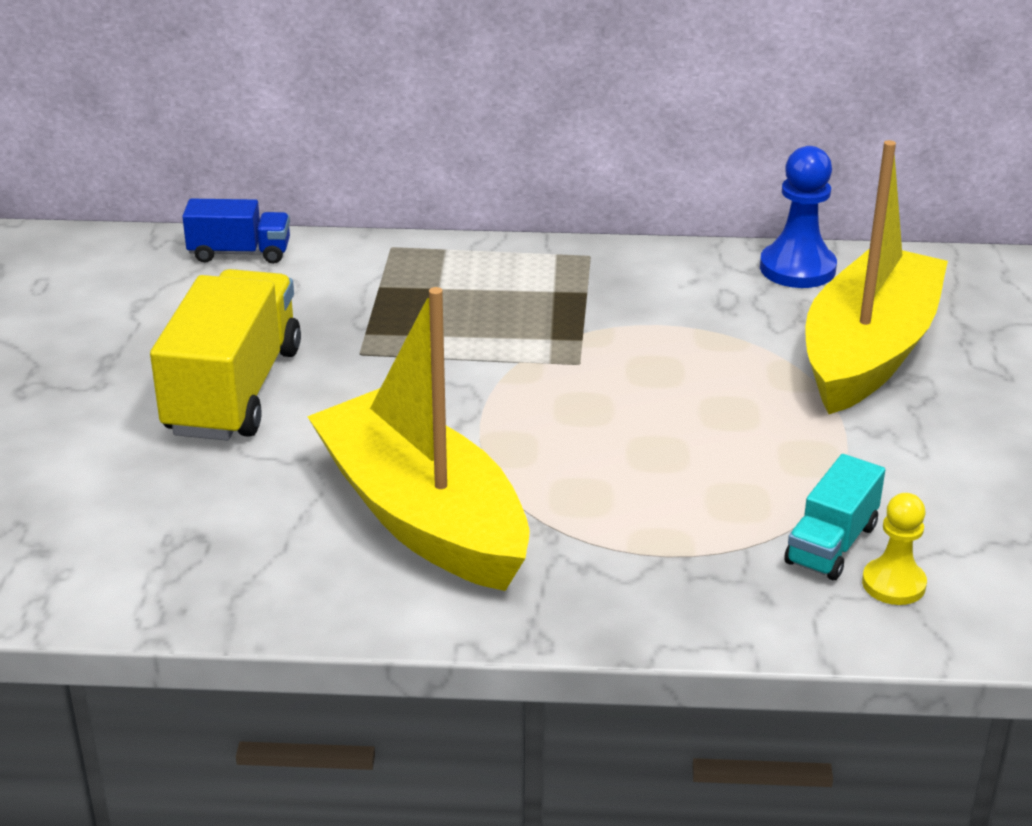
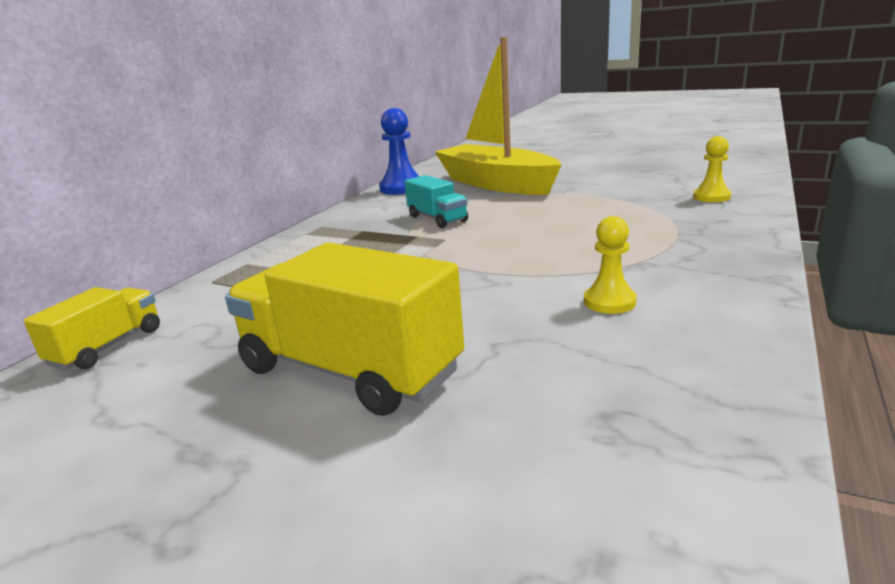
camera: 65 degrees left, 10 degrees down
(240, 253) = (107, 347): blue truck -> yellow truck
(422, 517) = (609, 302): yellow boat -> yellow pawn
(831, 544) = (673, 204): turquoise truck -> turquoise truck (437, 219)

